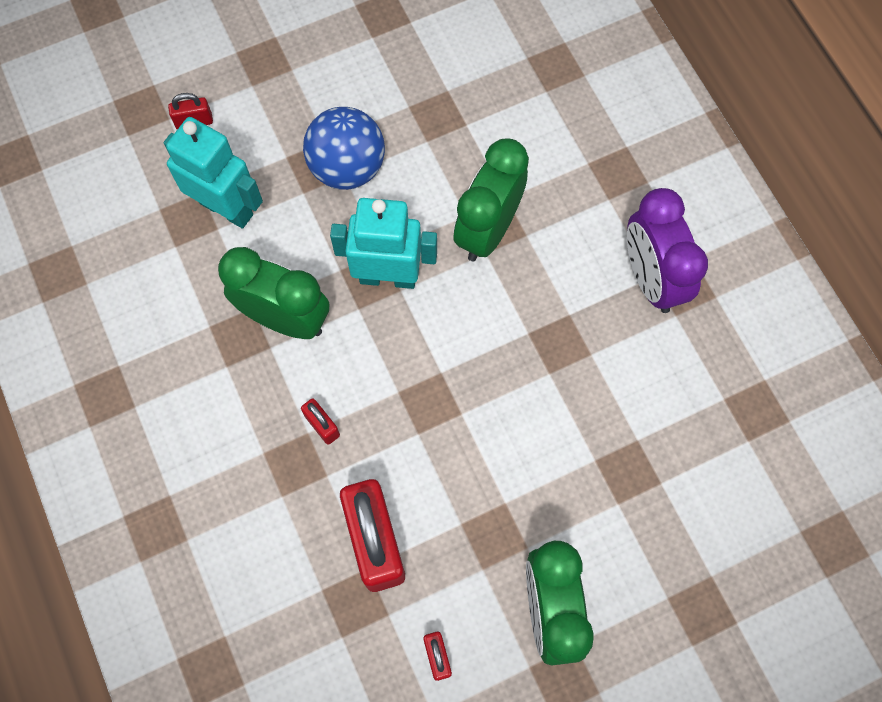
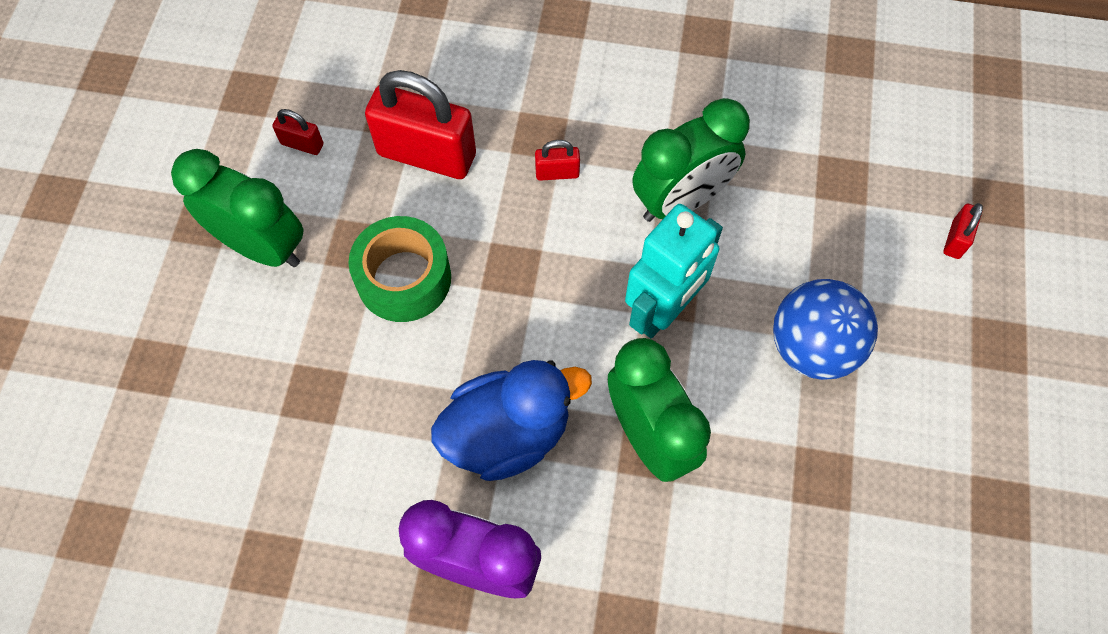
camera: 125 degrees right, 5 degrees down
(227, 208) = (833, 215): turquoise robot -> none
(495, 475) = (404, 278): none -> green tape
(554, 319) = (507, 433): none -> blue duck

